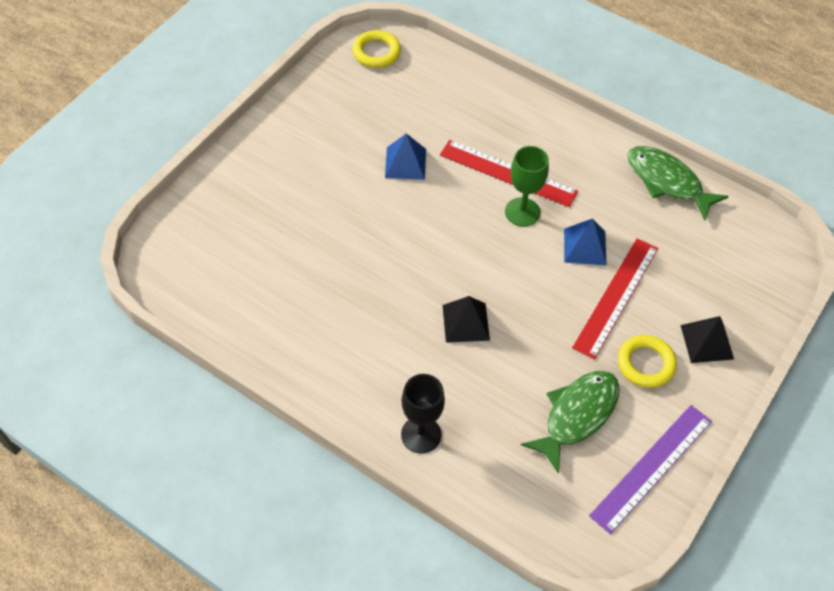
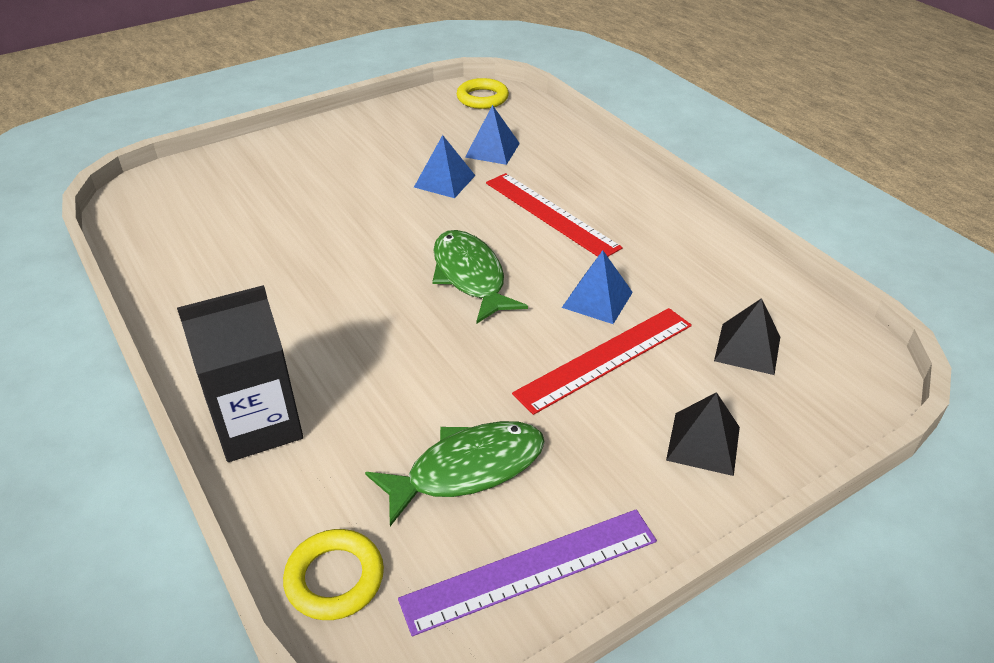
camera: 25 degrees right, 15 degrees down
(421, 434) = (257, 424): black goblet -> black carton
(422, 115) = (492, 150): none -> blue pyramid
(466, 322) = (401, 330): black pyramid -> black pyramid (747, 348)
(522, 212) = (543, 250): green goblet -> none
(646, 364) = (600, 441): yellow ring -> yellow ring (335, 578)
(667, 181) = (742, 267): green fish -> green fish (470, 276)

